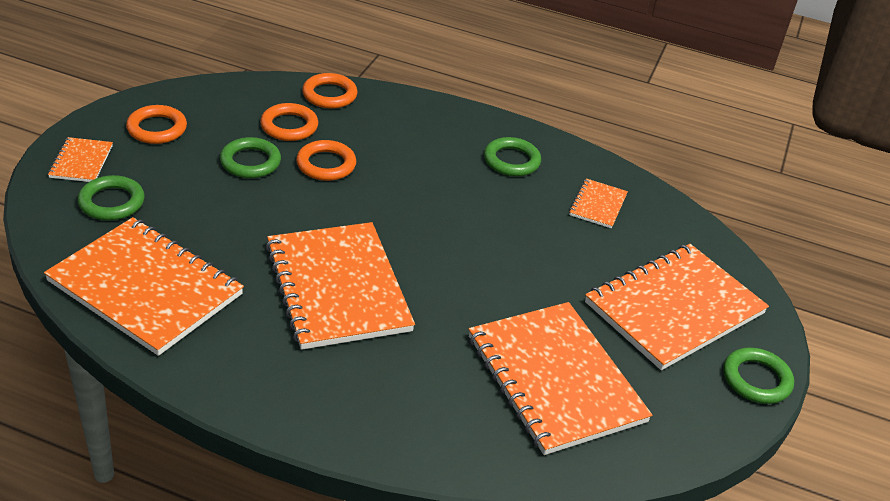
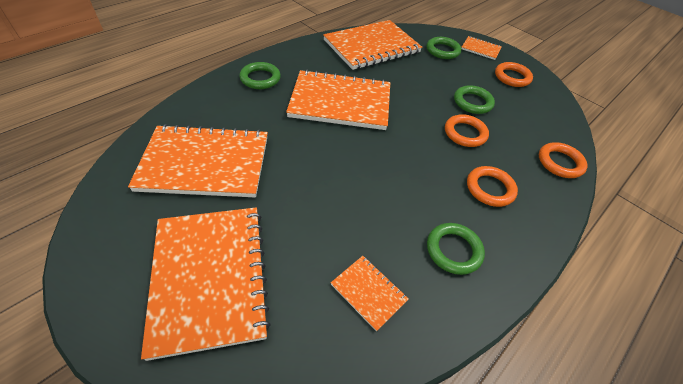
camera: 115 degrees right, 10 degrees up
(289, 126) = (514, 129): orange ring -> orange ring (490, 188)
(756, 379) = (96, 292): green ring -> green ring (260, 78)

